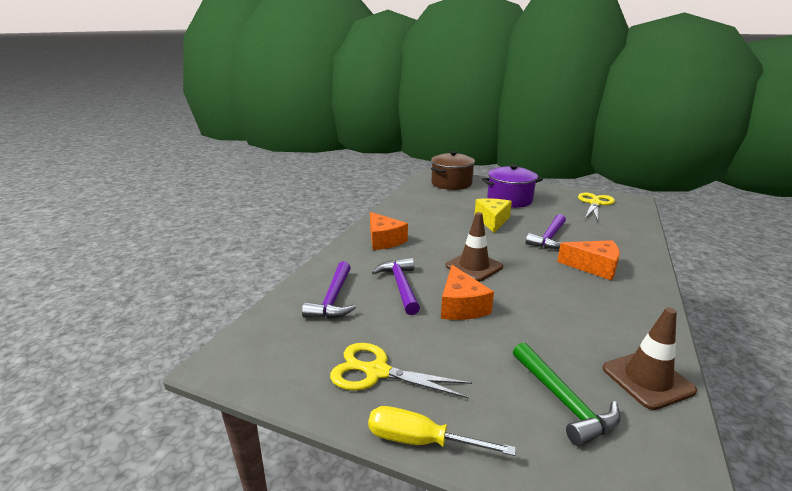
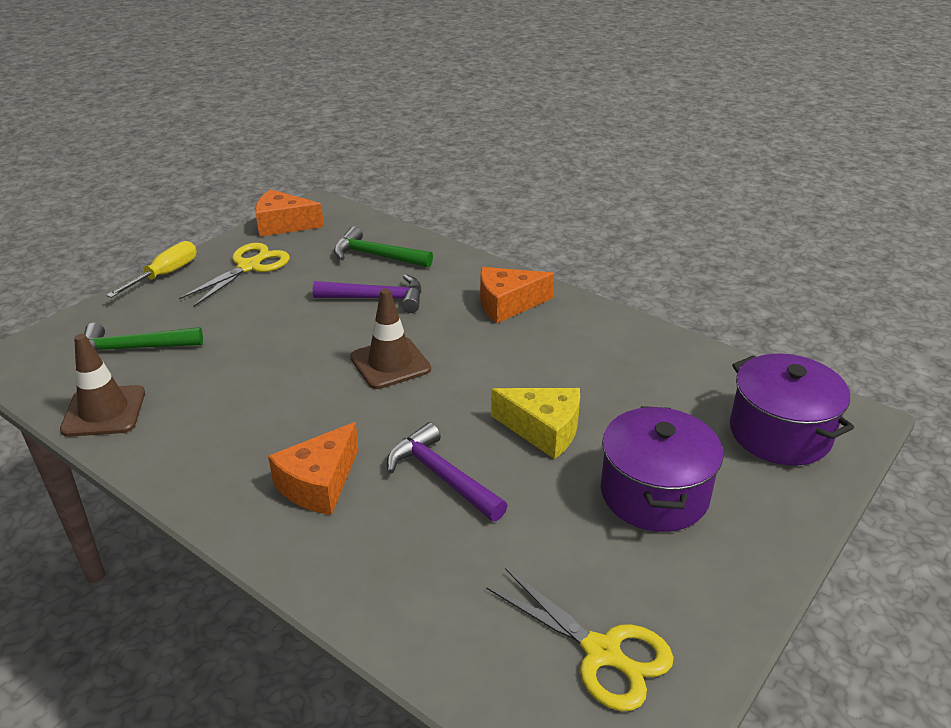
camera: 105 degrees right, 10 degrees up
(333, 299) = (377, 256): purple hammer -> green hammer
(451, 183) = (780, 433): brown pot -> purple pot
(461, 306) = (308, 330): orange cheese -> orange cheese (283, 225)

